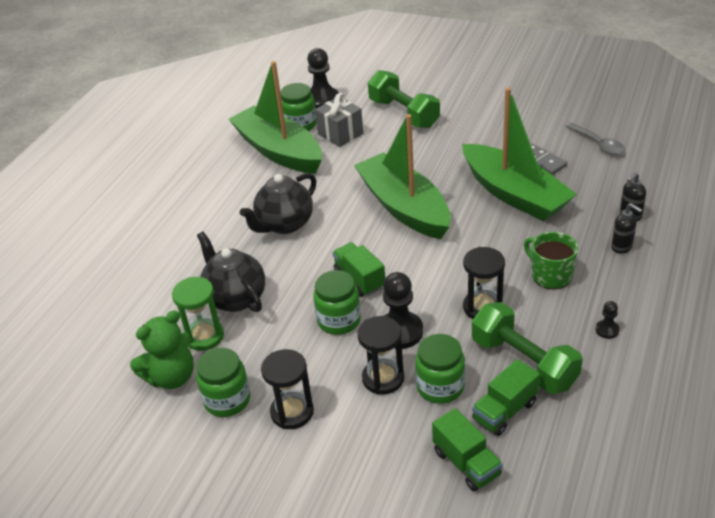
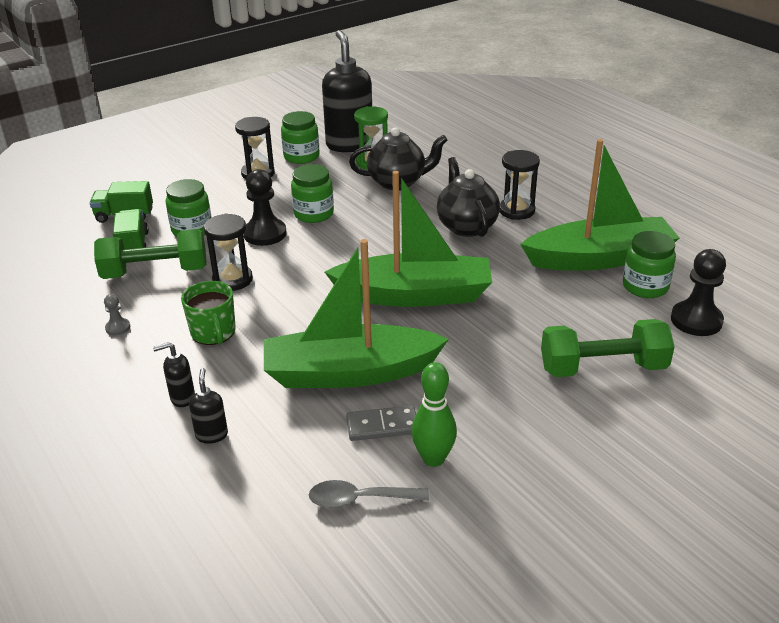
camera: 120 degrees right, 5 degrees down
(171, 377) = (349, 145): green teddy bear -> black soap dispenser
(340, 134) = (598, 306): grey gift -> none
(359, 279) = (346, 237): green truck -> none
(383, 378) = (234, 212): black hourglass -> black hourglass (516, 211)
(542, 136) = (433, 458): none -> green bowling pin
(550, 275) = (213, 332): green mug -> green mug turned 75 degrees clockwise
(607, 330) = (118, 328): black pawn -> grey pawn

